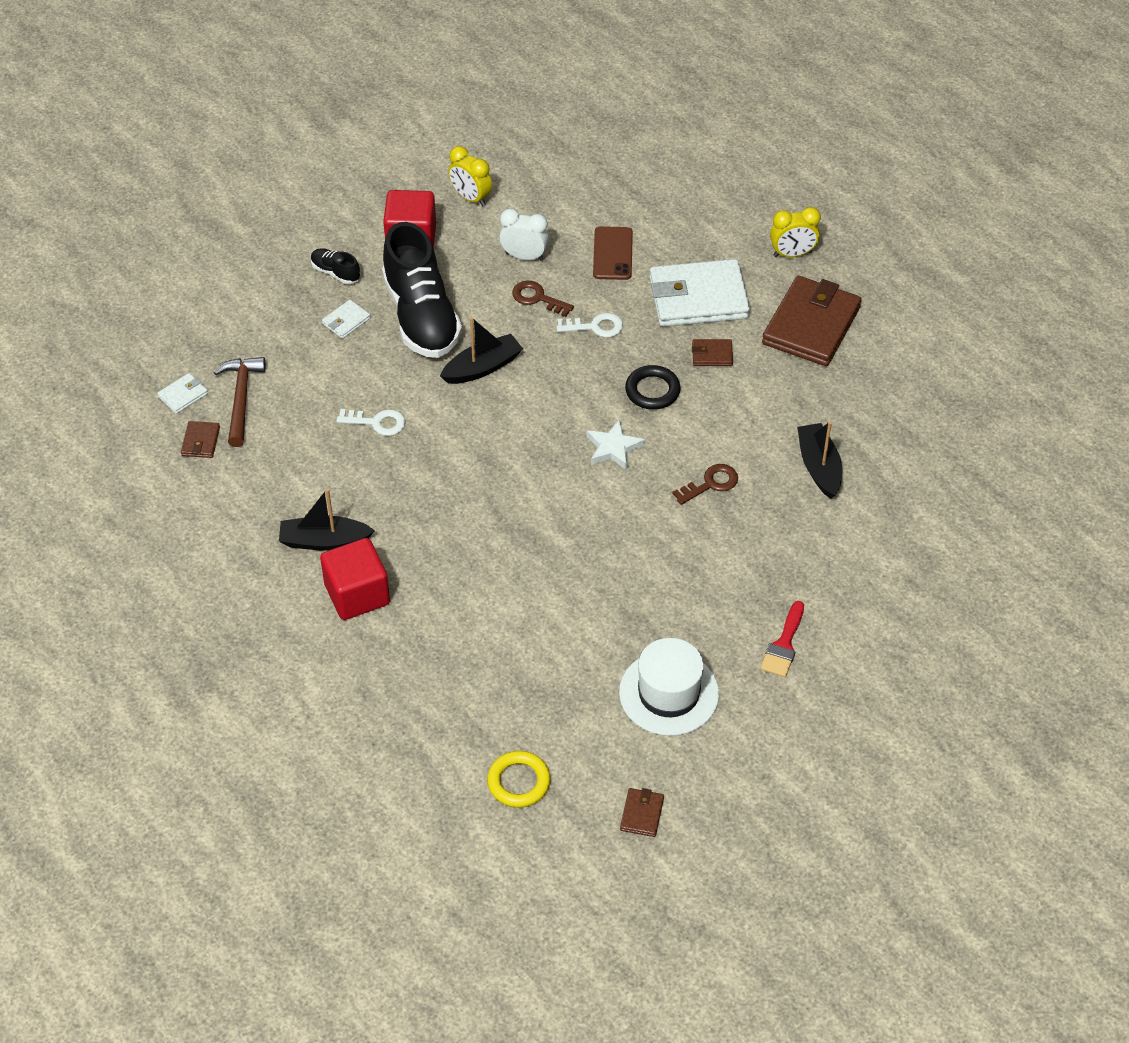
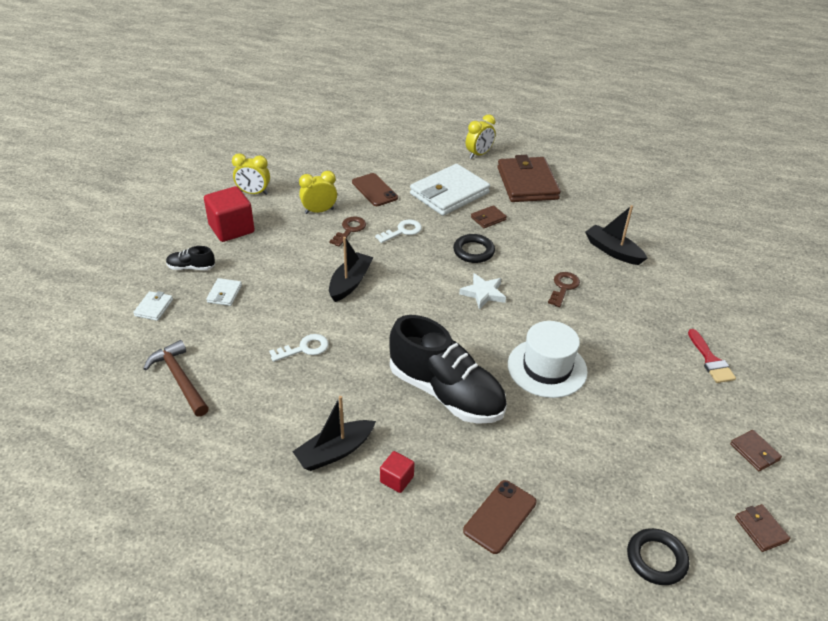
camera: 35 degrees left, 10 degrees down
(183, 395) = (126, 398): white wallet -> white wallet (154, 308)
(201, 441) = (167, 425): brown wallet -> brown wallet (754, 452)
(357, 594) = (397, 479): red cube -> red cube, size x0.51
(417, 674) = (500, 516): none -> brown phone
(421, 316) = (278, 269): black shoe -> black shoe (446, 393)
(518, 782) = (656, 559): yellow ring -> black ring
(524, 256) = (319, 211): white clock -> yellow clock
(537, 298) = (350, 230): brown key -> brown key turned 120 degrees clockwise
(668, 693) = (681, 430): white hat -> white hat (547, 368)

